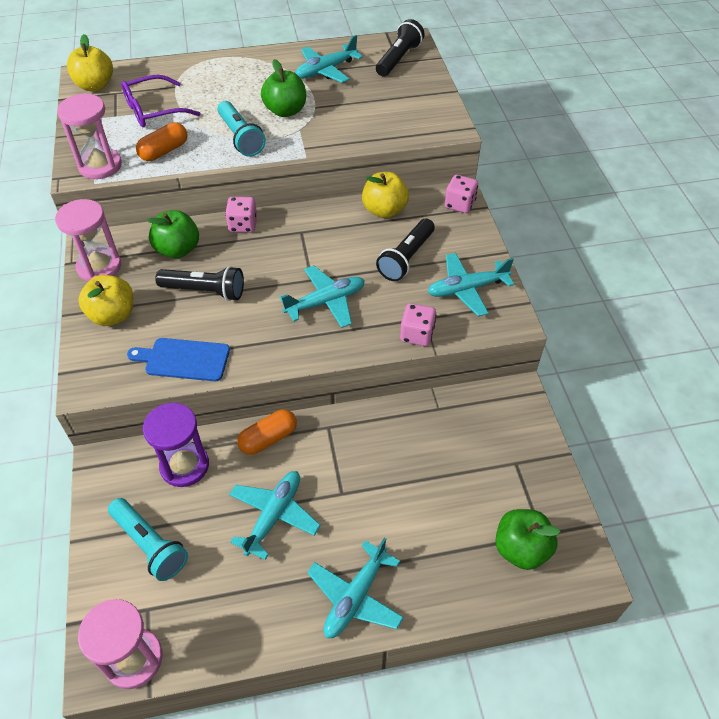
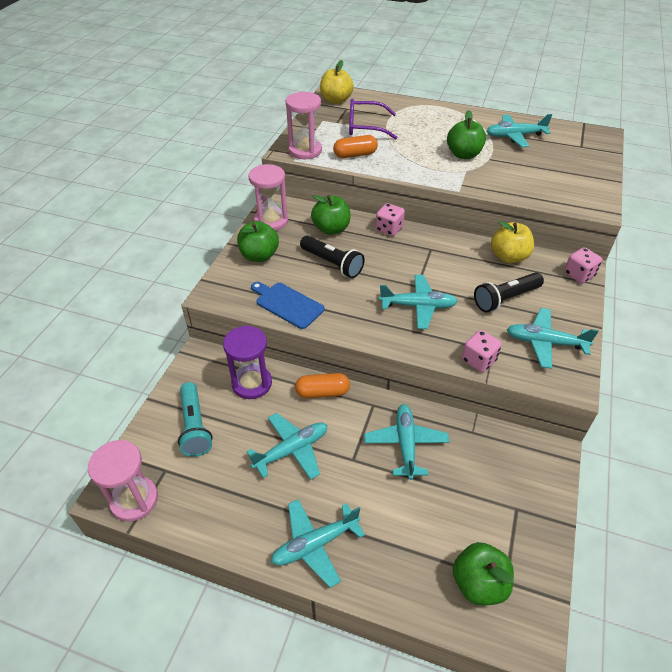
camera: 30 degrees right, 5 degrees down
(113, 315) = (259, 256): yellow apple -> green apple
(240, 138) = (417, 163): turquoise flashlight -> none
(383, 452) = (406, 444): none -> turquoise plane
(398, 59) = (582, 144): black flashlight -> none

